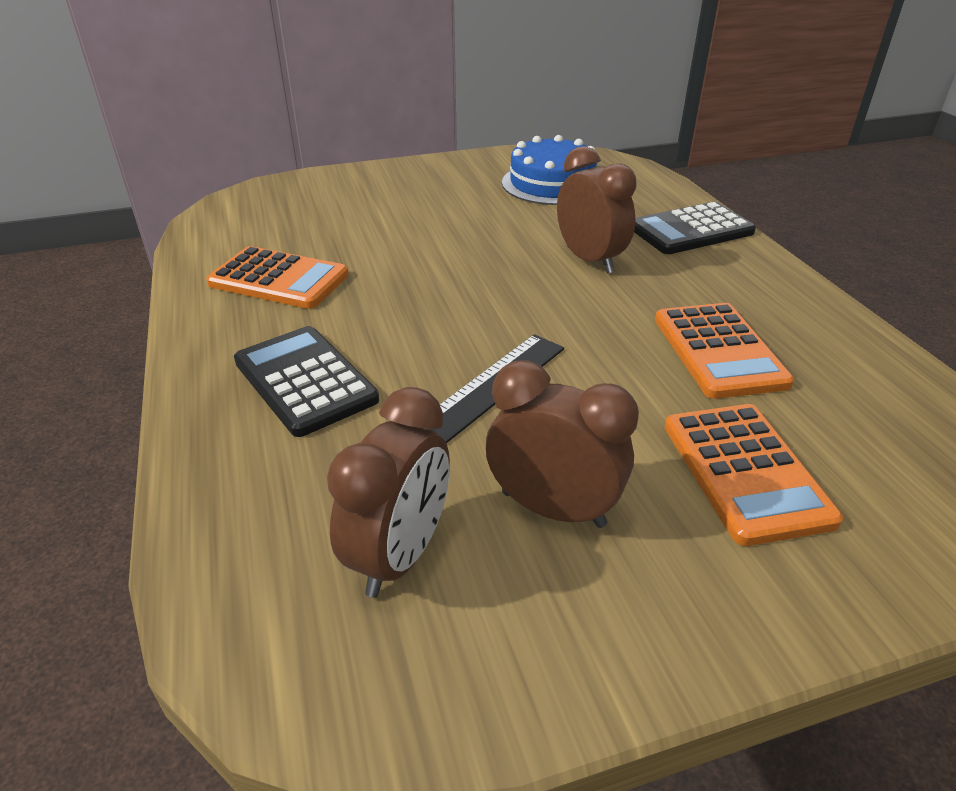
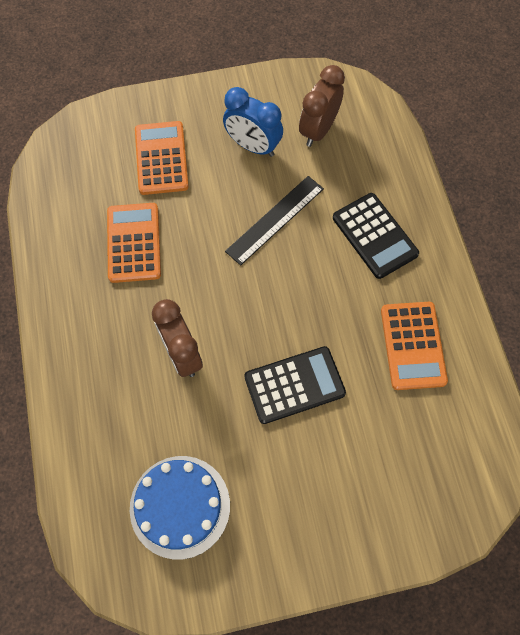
camera: 175 degrees left, 30 degrees up
(279, 279) = (413, 345): orange calculator -> orange calculator turned 120 degrees counterclockwise
(553, 509) = (253, 146): brown clock -> blue clock
(691, 230) = (85, 396): black calculator -> black calculator (294, 385)

